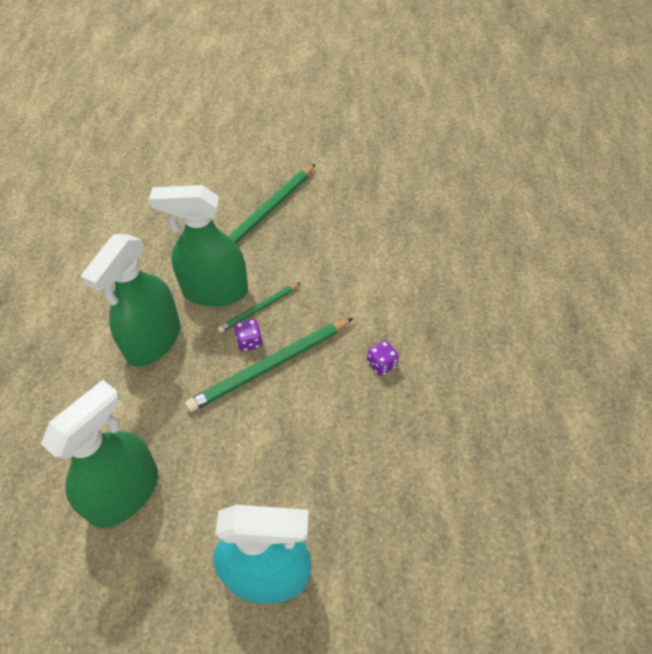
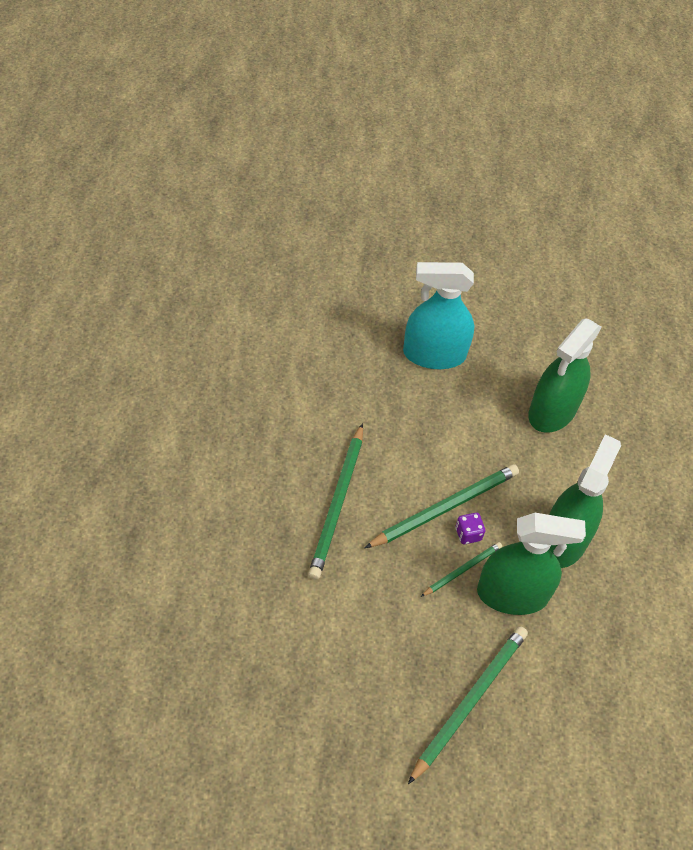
camera: 175 degrees right, 0 degrees up
(381, 364) = (337, 504): purple dice -> green pencil

